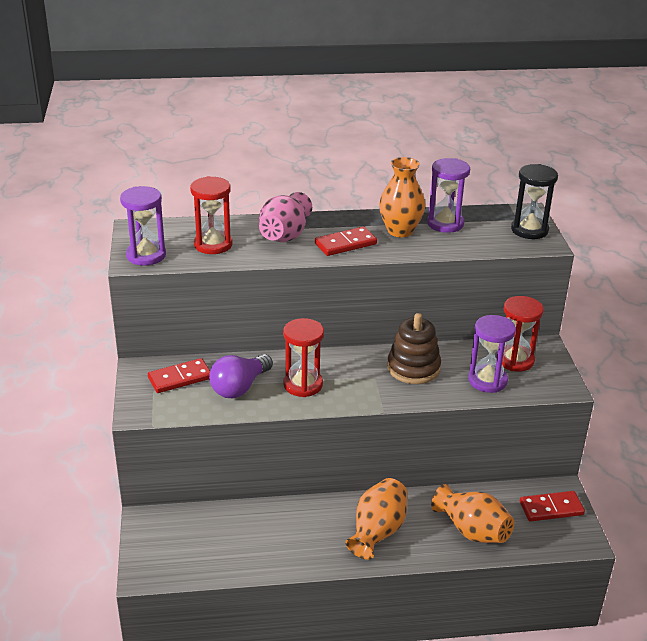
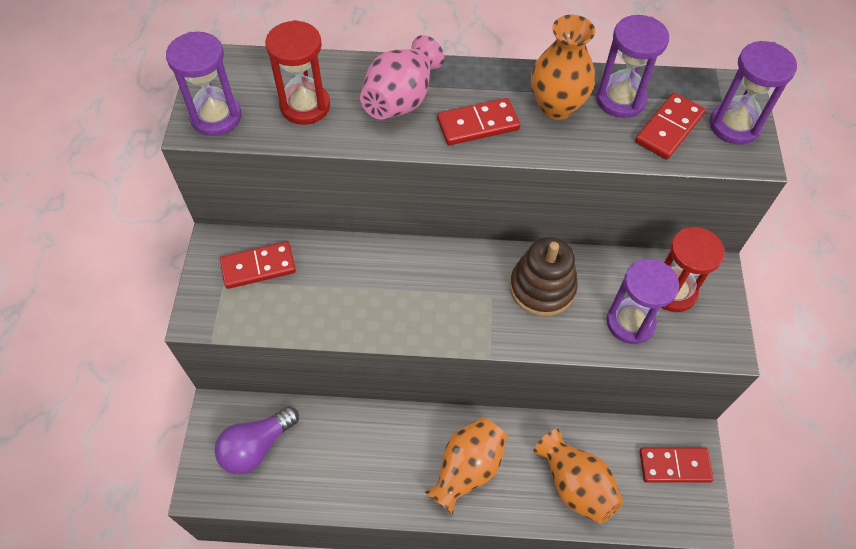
camera: 10 degrees right, 25 degrees up
(239, 387) = (325, 292): purple light bulb -> purple light bulb (256, 447)
(303, 385) = (401, 298): red hourglass -> none
(484, 235) = (668, 128): none -> red domino
(529, 230) = (734, 125): black hourglass -> purple hourglass

